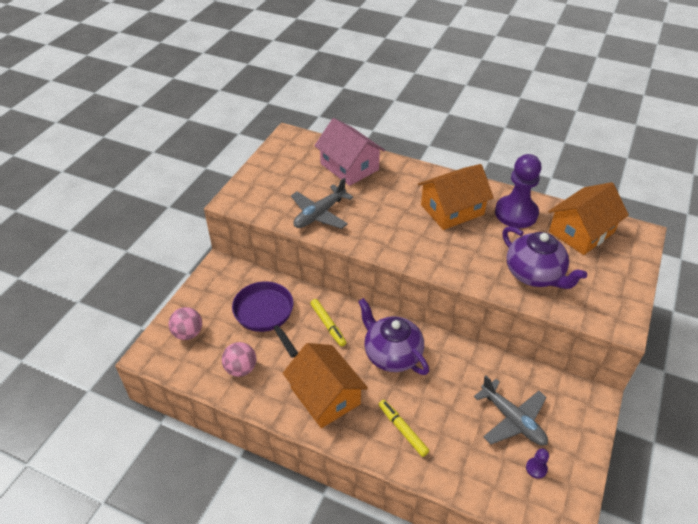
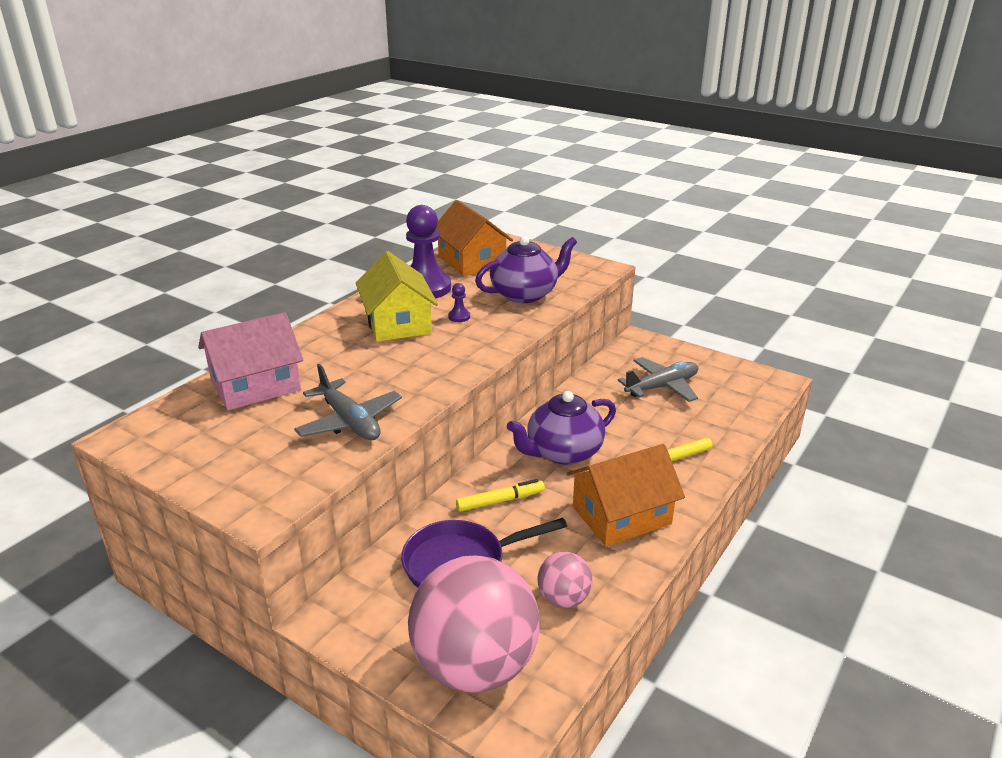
camera: 80 degrees left, 15 degrees down
(188, 333) = (475, 666): pink ball -> pink ball, size x2.14
(452, 210) = (397, 323): orange house -> yellow house
(536, 468) = (718, 384): purple pawn -> purple pawn (459, 317)

